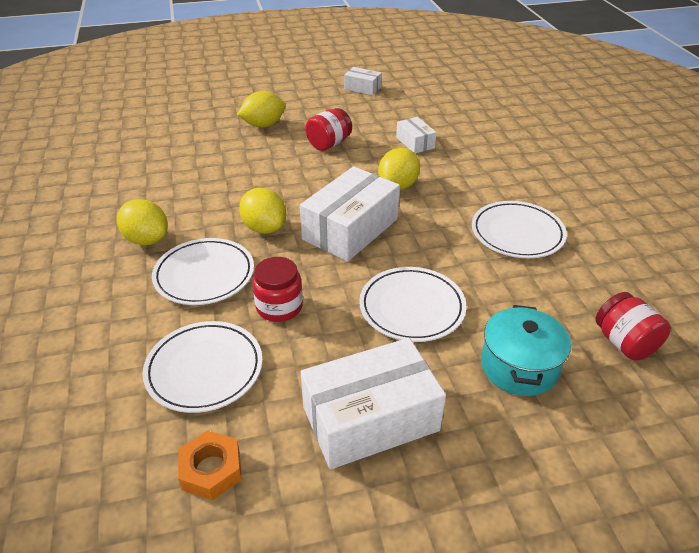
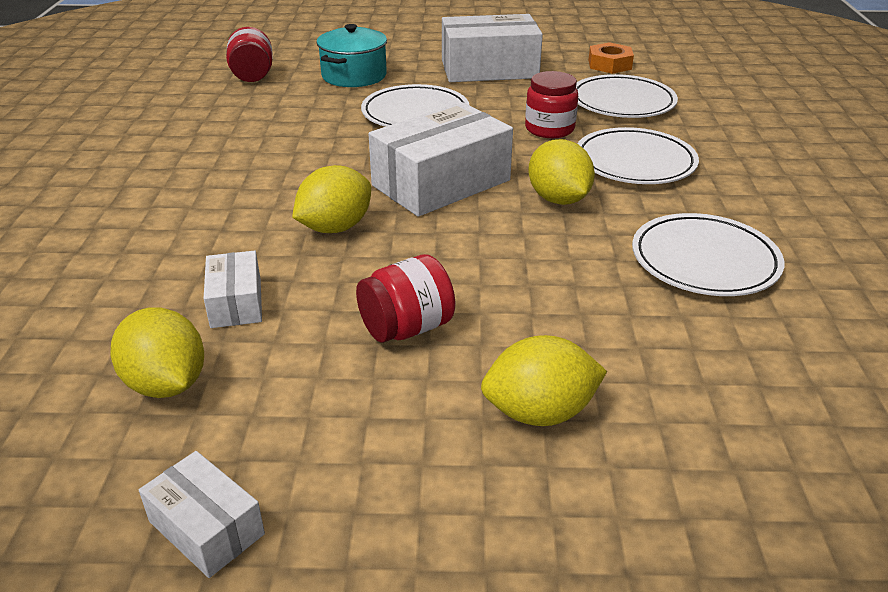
camera: 165 degrees left, 5 degrees down
(147, 240) = (724, 207): yellow lemon -> yellow lemon (166, 384)
(517, 233) = (238, 152): white plate -> white plate (704, 261)

